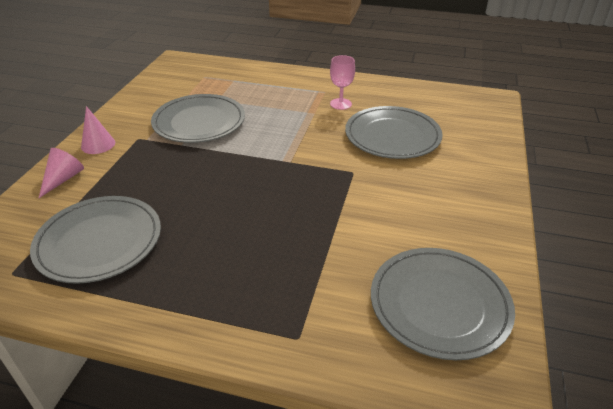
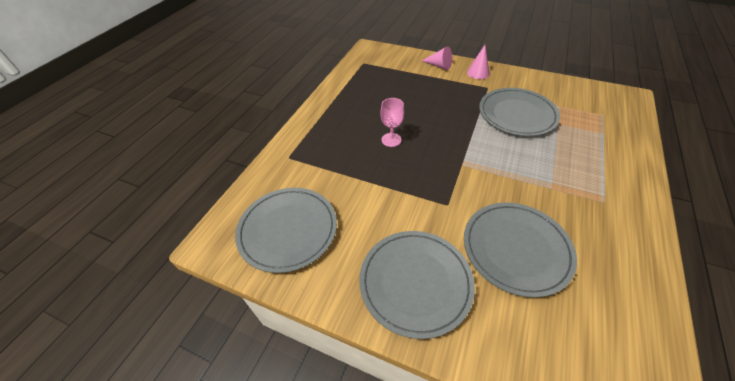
camera: 100 degrees right, 10 degrees up
(99, 242) = (381, 84): grey plate -> grey plate (415, 282)
(340, 104) = (578, 212): pink goblet -> pink goblet (391, 140)

